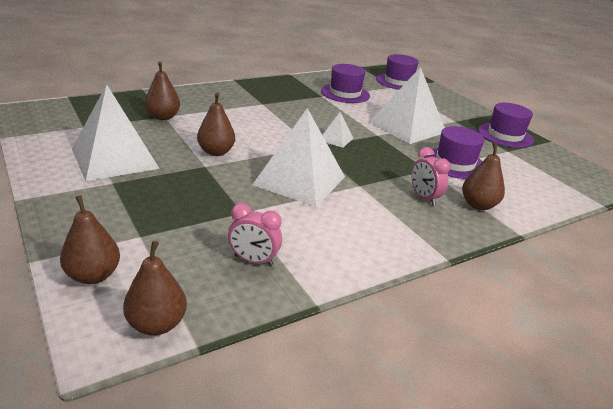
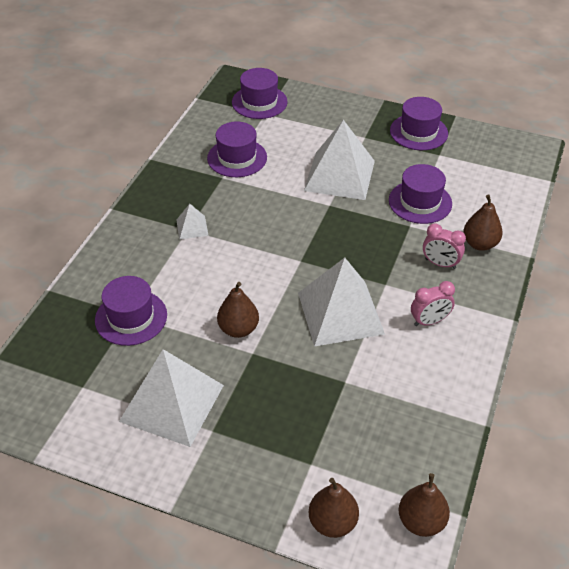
camera: 35 degrees left, 15 degrees up
(163, 117) = (131, 317): brown pear -> purple hat
(253, 260) = (408, 421): pink clock -> pink clock (429, 321)
(336, 139) = (306, 236): white pyramid -> white pyramid (192, 227)

